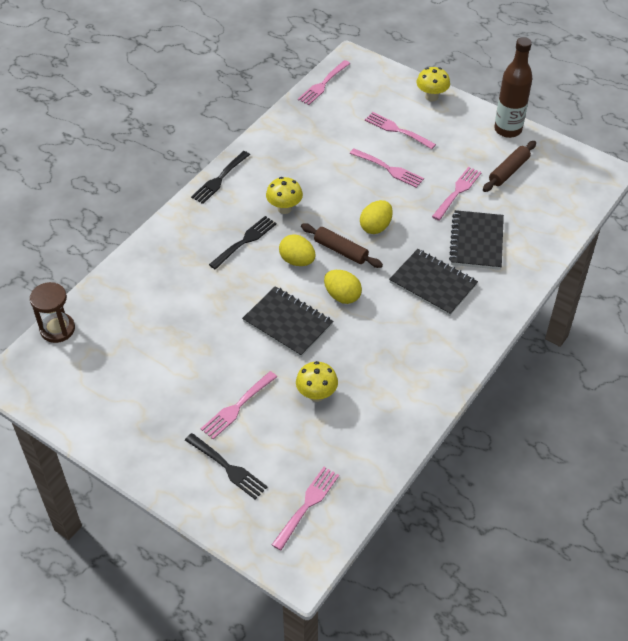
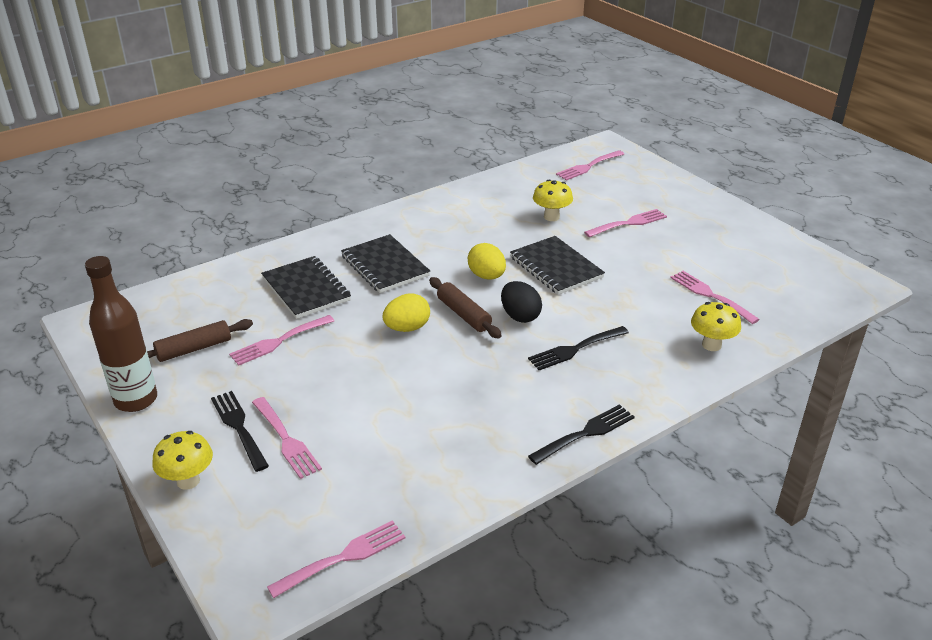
camera: 160 degrees left, 15 degrees down
(57, 329) = (817, 313): brown hourglass -> none
(227, 467) = (647, 193): black fork -> black fork (239, 427)
(284, 208) = (509, 374): yellow mushroom -> yellow mushroom (711, 345)
(297, 261) = (520, 316): yellow egg -> black egg
(388, 169) = (341, 389): pink fork -> pink fork (710, 295)
(476, 241) = (306, 289): black notebook -> black notebook turned 60 degrees counterclockwise

